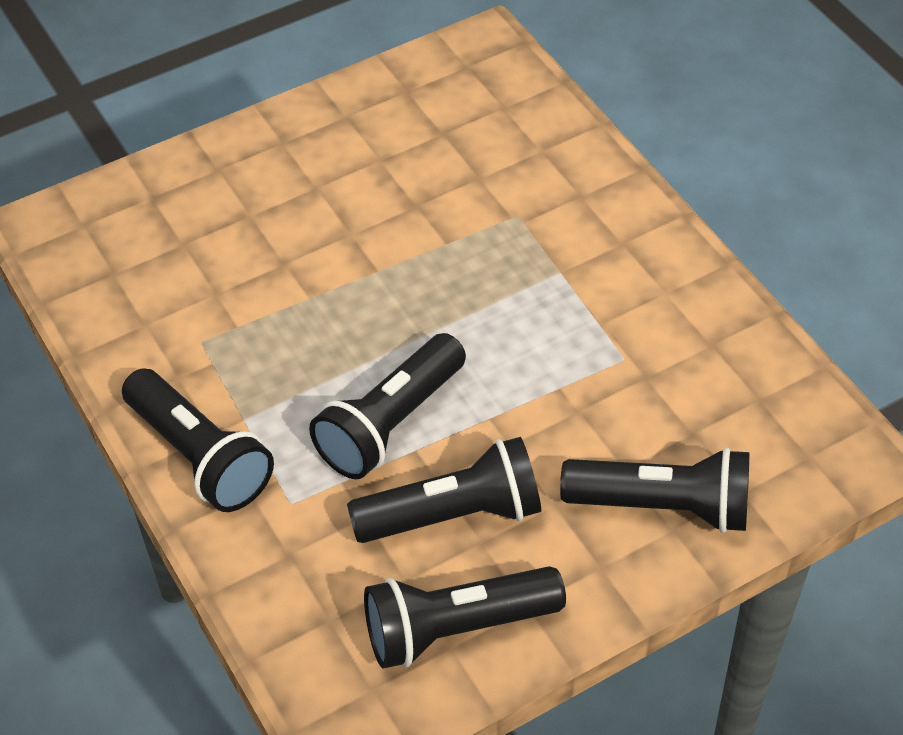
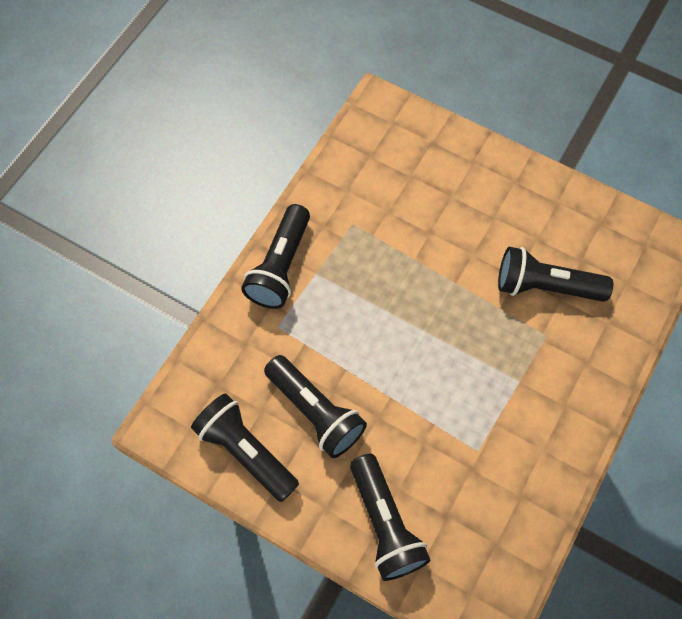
camera: 60 degrees right, 15 degrees up
(390, 423) = (356, 347): black flashlight -> black flashlight (545, 286)

